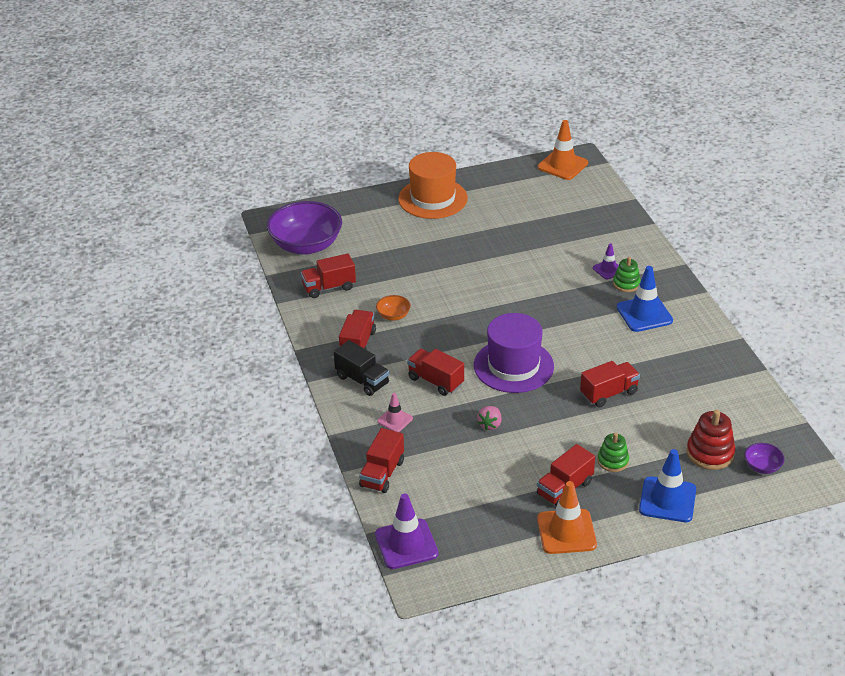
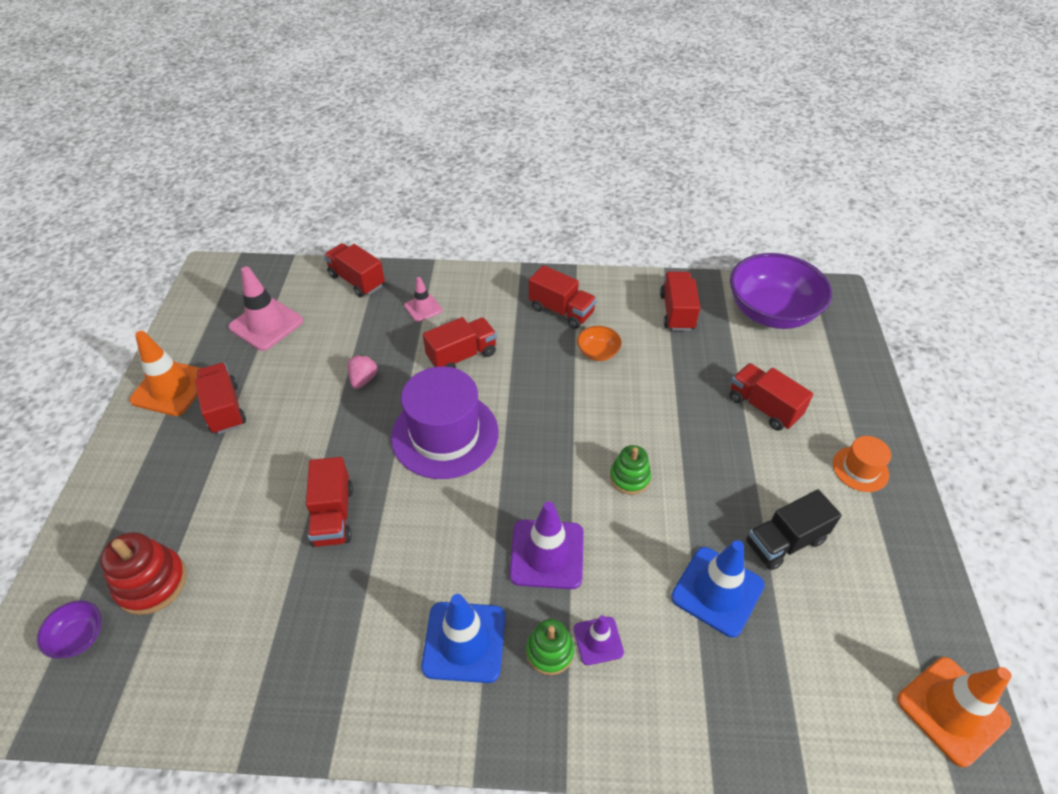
camera: 110 degrees right, 10 degrees up
(362, 380) = (499, 300): black truck -> black truck (785, 542)
(404, 237) = (763, 407): none -> red truck
(406, 544) = (260, 274): purple traffic cone -> purple traffic cone (547, 554)
(433, 198) = (860, 469): orange hat -> orange hat, size x0.49
(466, 508) = (266, 324): none -> pink traffic cone
(490, 424) = (363, 379): pink strawberry -> pink strawberry turned 60 degrees clockwise
(613, 461) = (225, 469): green stacking toy -> green stacking toy (629, 477)
(667, 500) = (128, 497): blue traffic cone -> blue traffic cone (717, 591)

